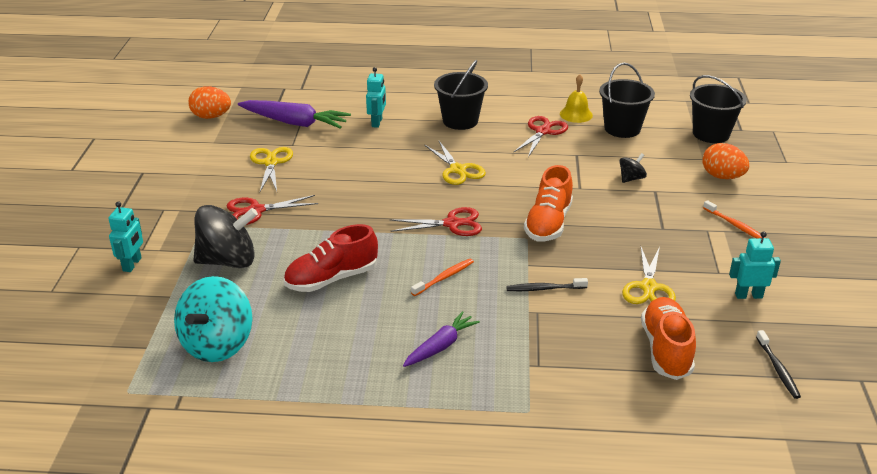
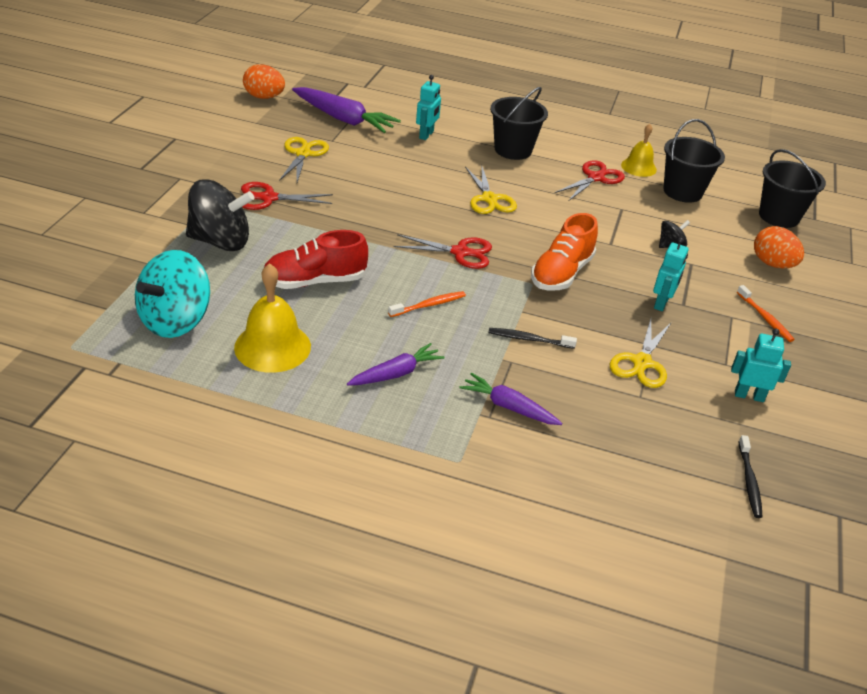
camera: 10 degrees right, 5 degrees up
(132, 264) = (127, 225): turquoise robot -> turquoise robot (661, 303)
(318, 347) = (272, 346): none -> yellow bell
(551, 353) = (508, 407): none -> purple carrot
(666, 349) = (633, 432): orange shoe -> none

